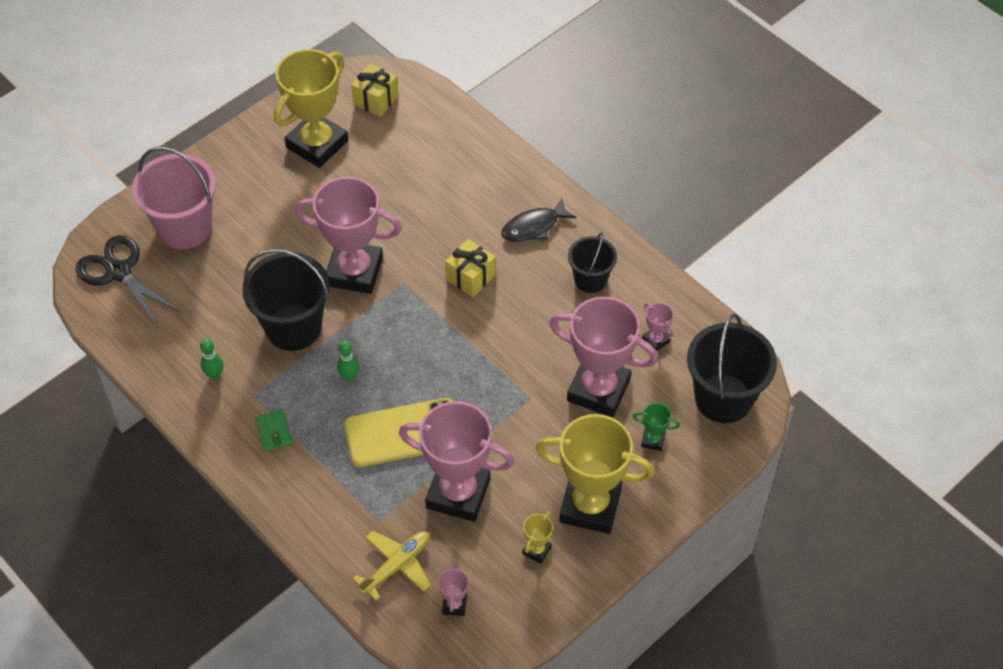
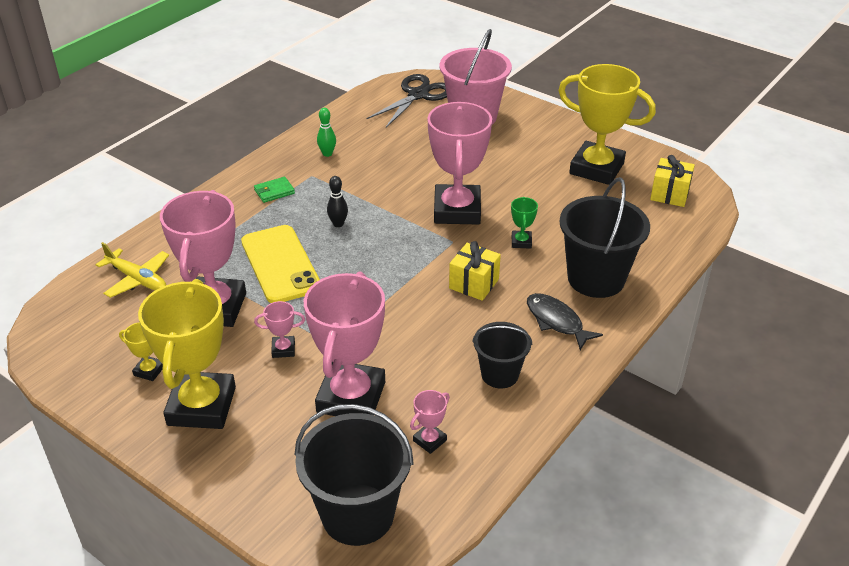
camera: 80 degrees right, 15 degrees down
(293, 327) = (385, 186): black bucket -> black bucket (596, 278)
(349, 376) = (338, 224): green bowling pin -> black bowling pin
(454, 605) = (92, 321): pink trophy -> pink trophy (283, 349)
(653, 440) = (290, 451): green trophy -> green trophy (521, 242)

